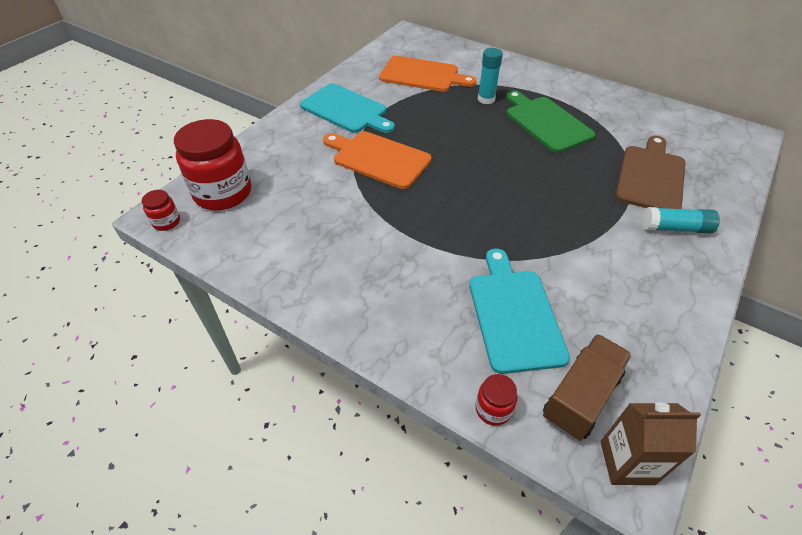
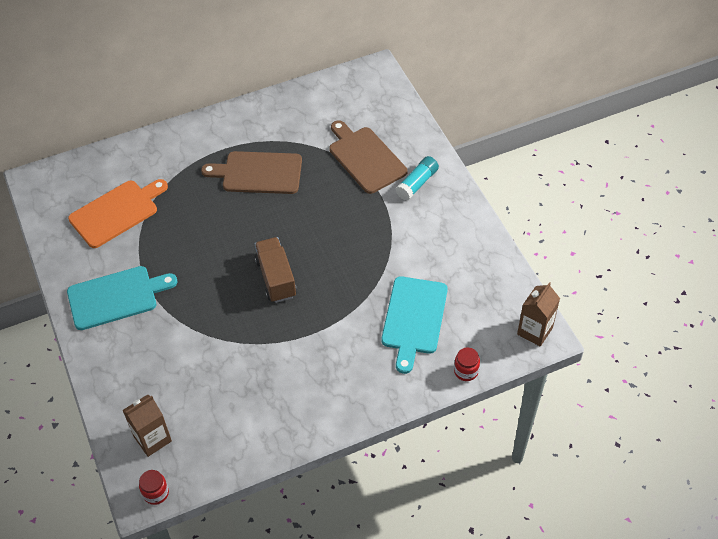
camera: 55 degrees left, 5 degrees up
(223, 193) = (152, 439): red jar -> brown carton
(378, 159) = (204, 309): orange cutting board -> none
(486, 99) = (194, 190): turquoise glue stick -> none
(514, 315) = (414, 319): turquoise cutting board -> turquoise cutting board turned 105 degrees counterclockwise
(546, 122) = (258, 173): green cutting board -> brown cutting board
(581, 396) = (488, 324): brown truck -> brown truck (276, 278)

